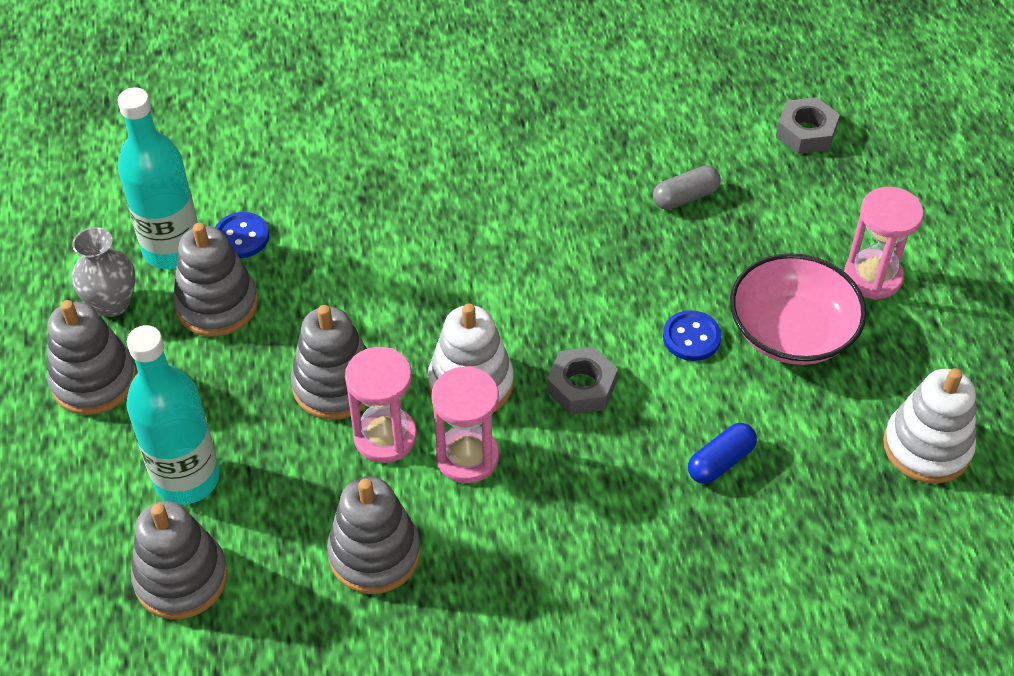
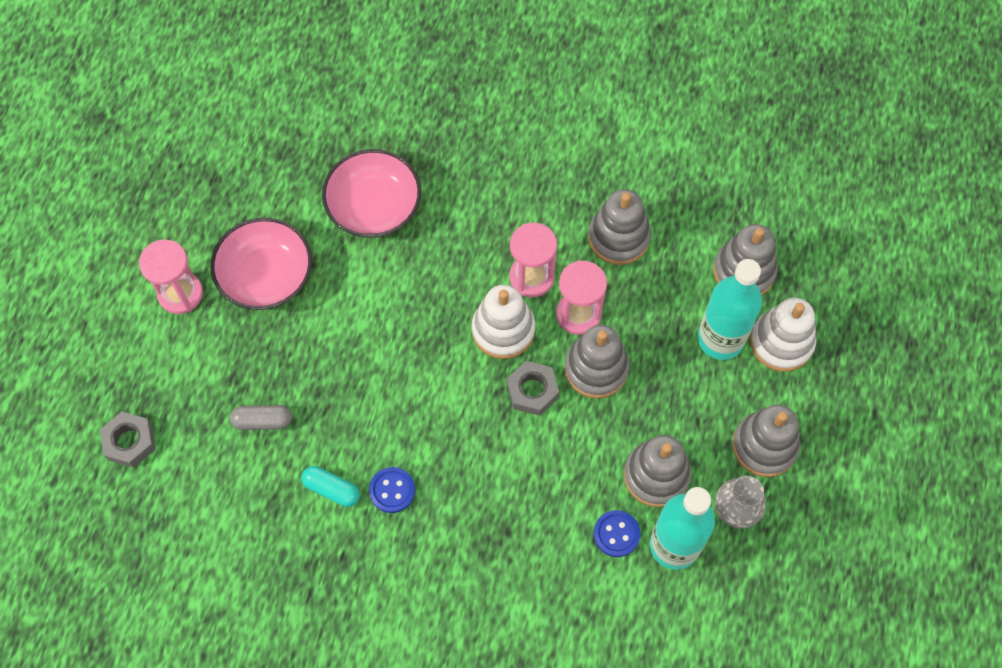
camera: 155 degrees left, 15 degrees up
(570, 168) = (332, 489): none -> turquoise capsule
(581, 387) = (431, 296): grey nut -> grey nut (532, 391)
(691, 337) = (335, 301): blue button -> blue button (392, 490)
(720, 461) = (374, 207): blue capsule -> pink bowl
(927, 447) = (242, 163): white stacking toy -> white stacking toy (781, 342)

